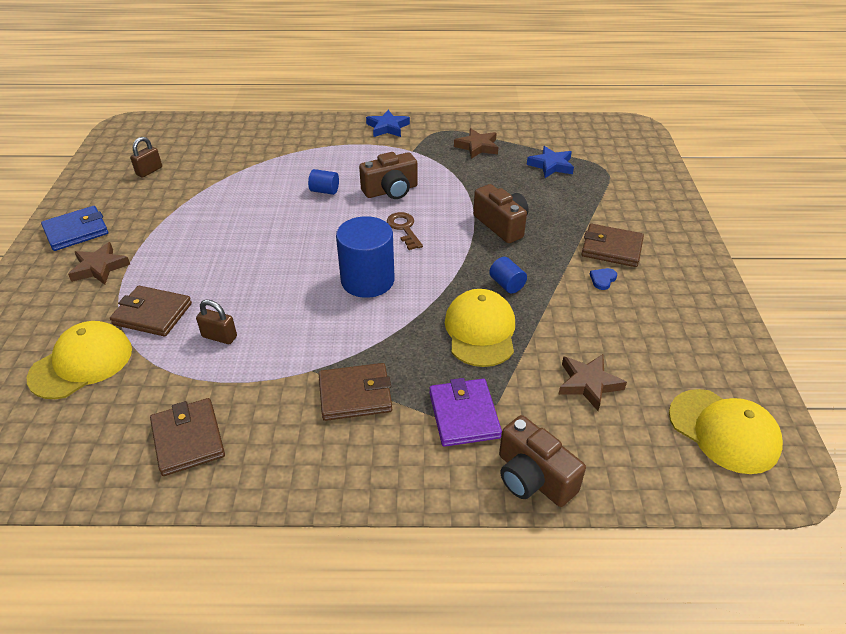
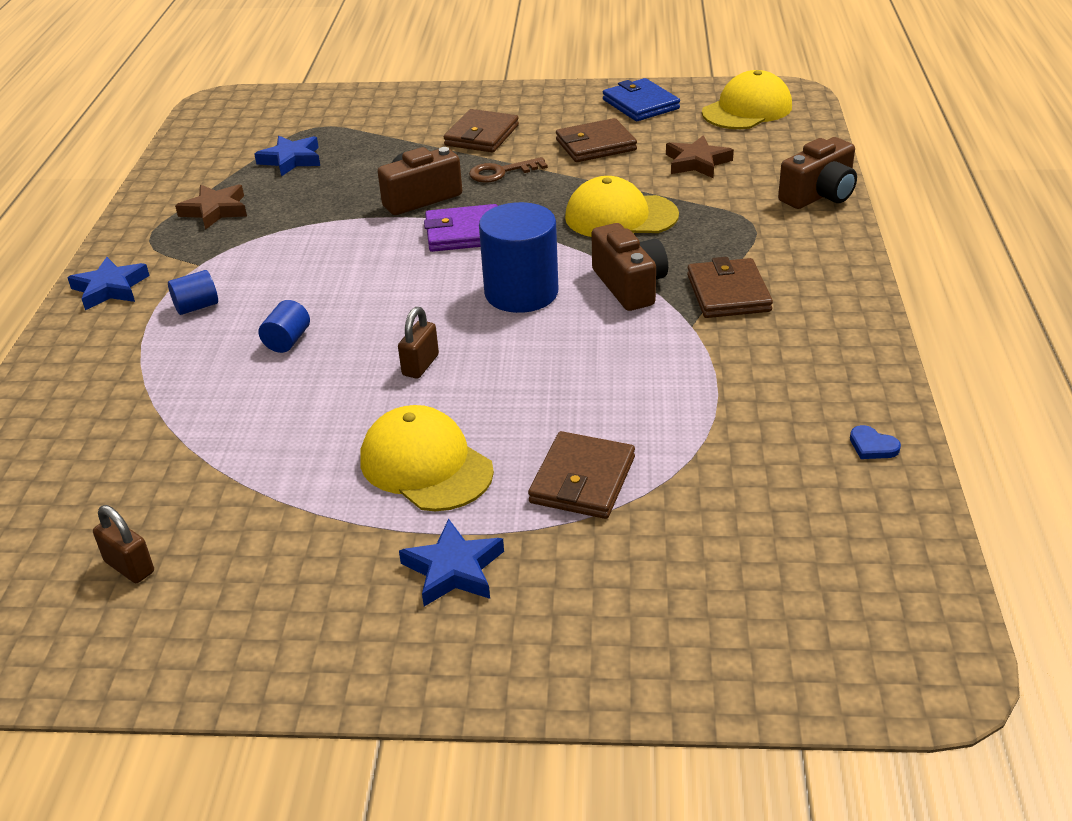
camera: 85 degrees left, 5 degrees down
(76, 231) = (327, 632): blue wallet -> blue wallet (640, 104)
(81, 363) = (694, 535): yellow cap -> yellow cap (426, 465)
(99, 267) = (454, 569): brown star -> blue star
(188, 439) = (817, 407): brown wallet -> brown wallet (595, 145)
(219, 337) = (633, 406): brown padlock -> brown padlock (420, 365)
(391, 190) = (308, 280): brown camera -> brown camera (629, 285)
(404, 229) = (410, 268): brown key -> brown key (501, 172)
(464, 415) = (748, 228): purple wallet -> purple wallet (464, 233)
(507, 284) = (540, 198): blue cylinder -> blue cylinder (196, 307)
(602, 279) = (537, 144): blue heart -> blue heart (872, 446)

